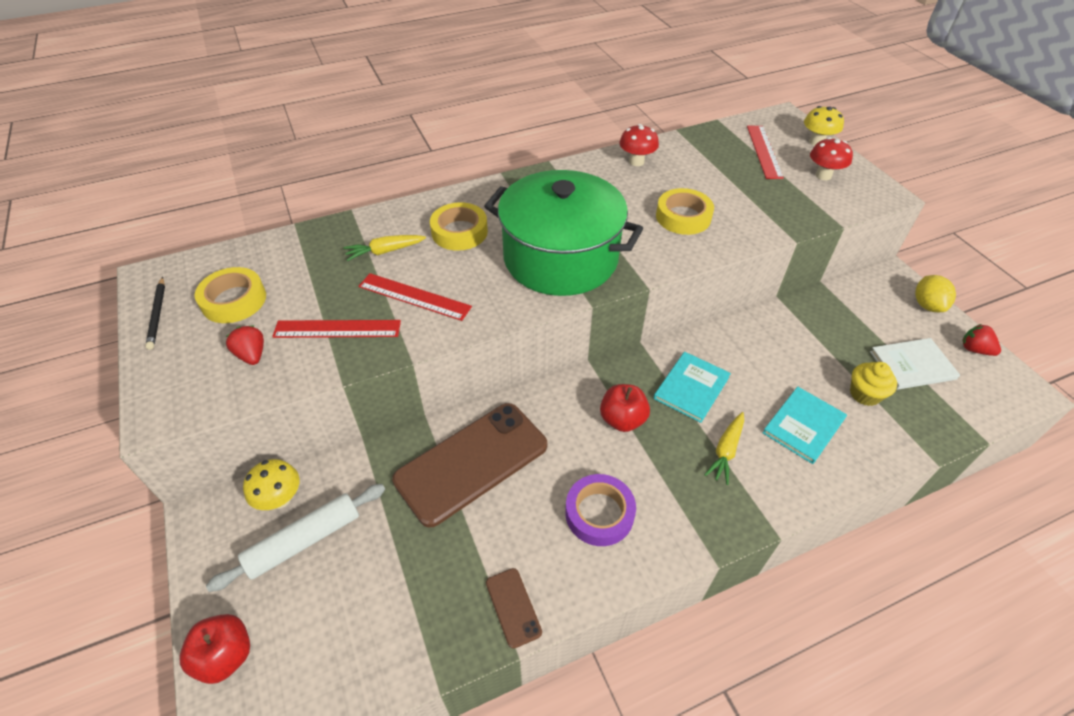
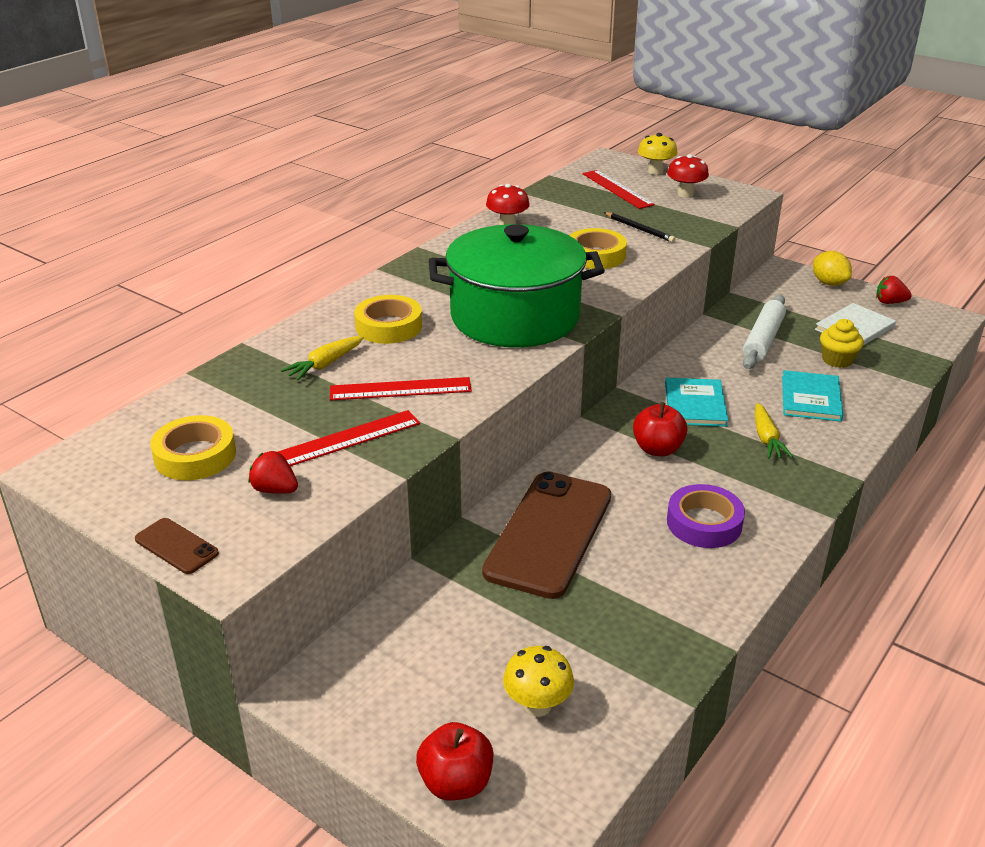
camera: 30 degrees left, 15 degrees down
(158, 314) = (112, 497): black pencil -> black pencil (639, 229)
(280, 499) = (377, 642): yellow mushroom -> yellow mushroom (537, 705)
(304, 540) = (440, 662): white rolling pin -> white rolling pin (763, 340)
(513, 607) = (696, 618): brown phone -> brown phone (176, 546)

